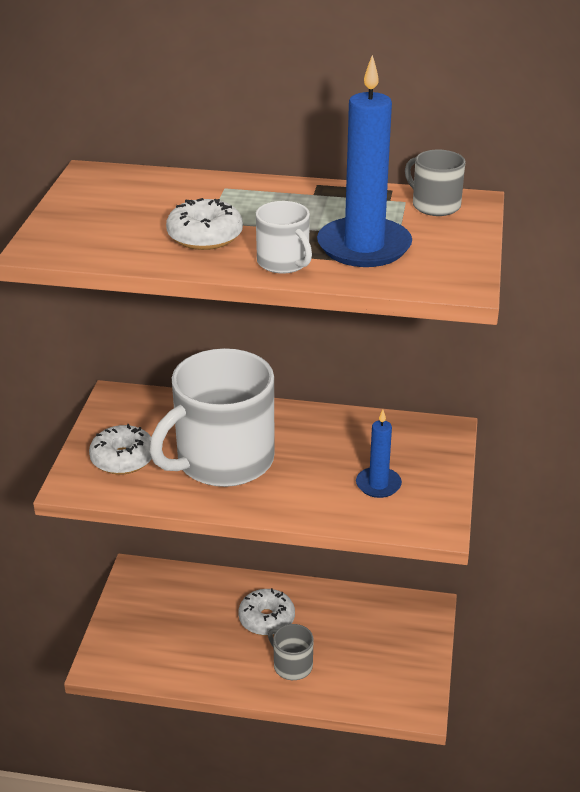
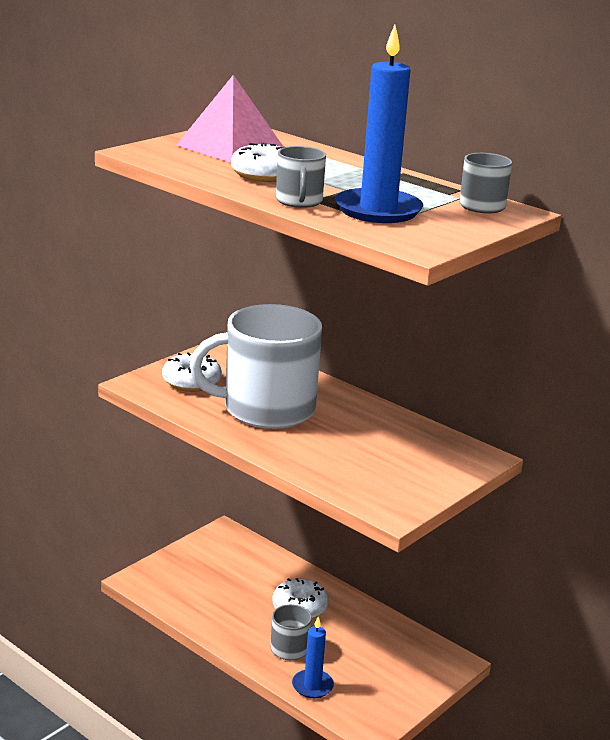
camera: 30 degrees right, 10 degrees down
(121, 206) = (230, 147): none -> pink pyramid
(284, 262) = (299, 201): white mug -> grey mug
(378, 484) = (375, 468): blue candle -> blue candle (312, 686)

